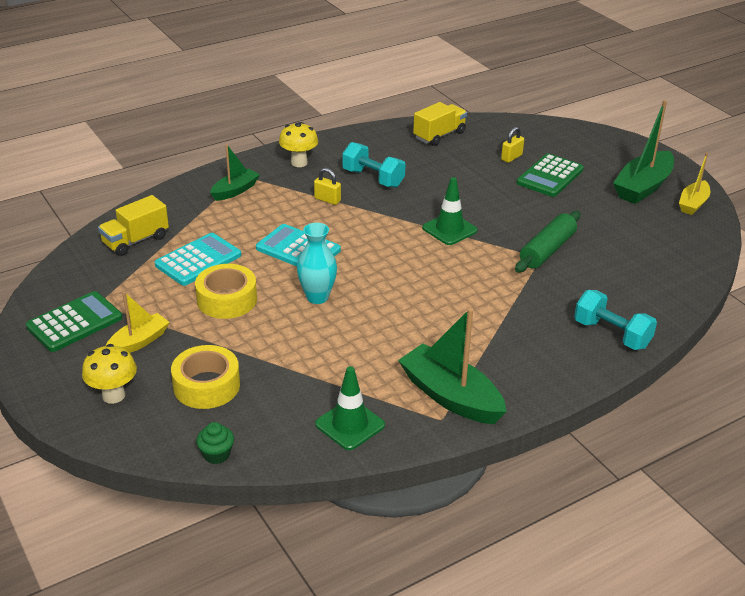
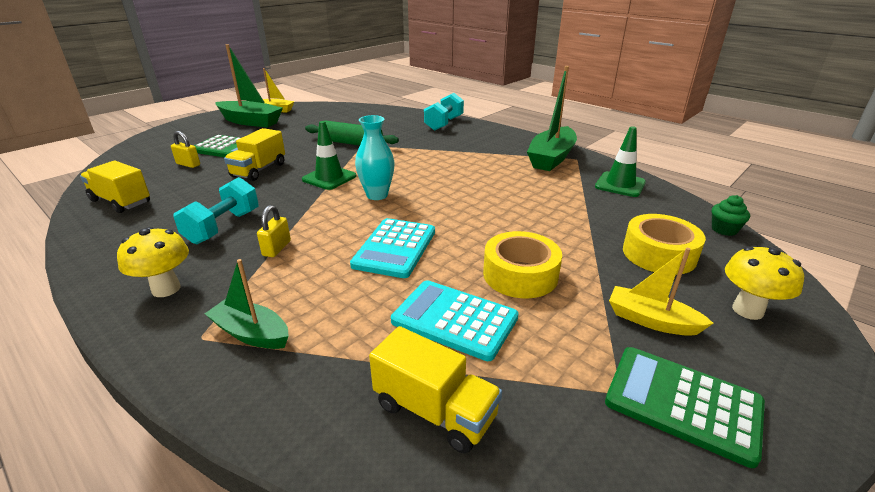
camera: 105 degrees left, 5 degrees down
(317, 297) = (475, 222): turquoise vase -> turquoise vase (377, 195)
(484, 192) = (259, 170): none -> yellow truck

